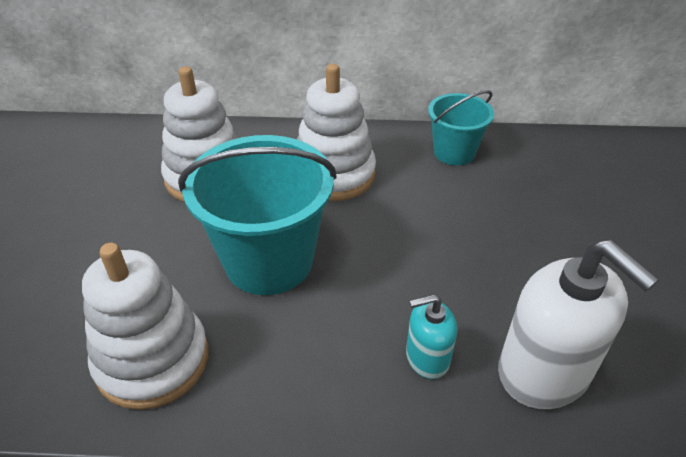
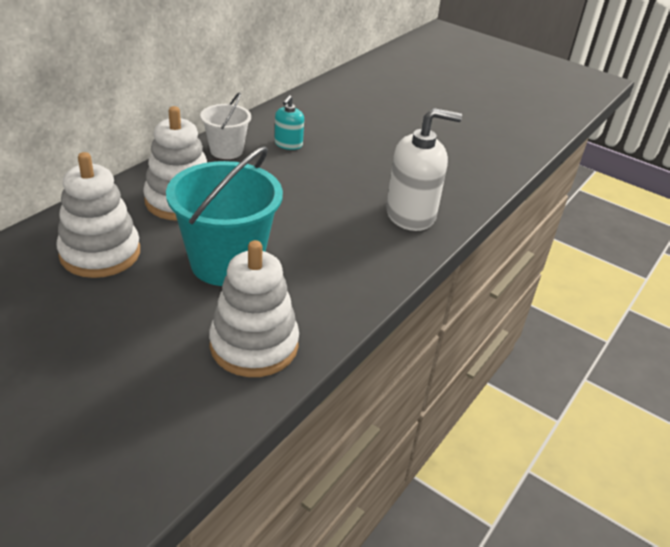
camera: 60 degrees left, 5 degrees down
(427, 357) = (366, 243): turquoise soap dispenser -> turquoise soap dispenser (288, 144)
(454, 152) = (226, 151): turquoise bucket -> white bucket

